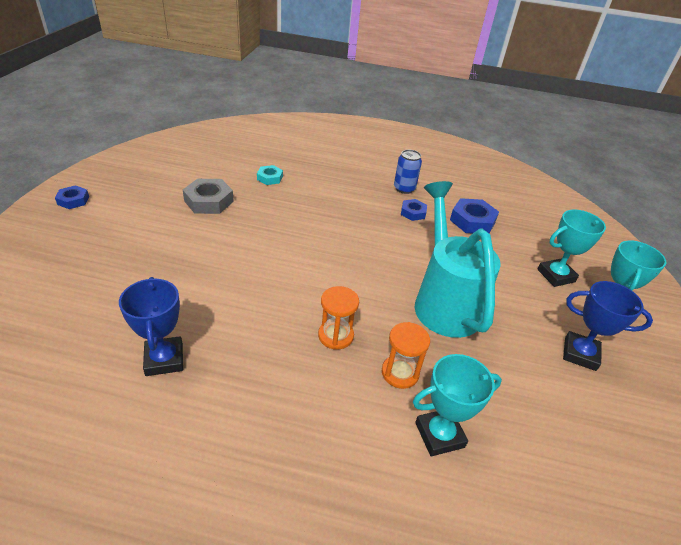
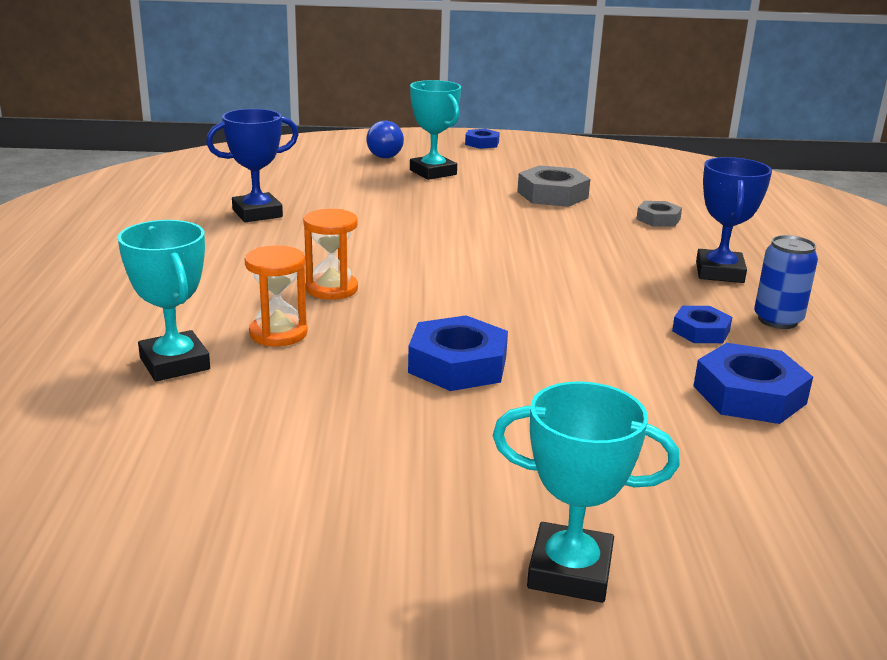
camera: 80 degrees right, 15 degrees down
(60, 255) = (386, 155): none -> blue light bulb
(270, 178) = (658, 219): turquoise nut -> grey nut
(444, 300) = (457, 364): turquoise watering can -> blue nut
(556, 275) = (642, 500): turquoise trophy -> turquoise trophy (433, 172)
(580, 354) = (390, 510): blue trophy -> blue trophy (719, 272)

